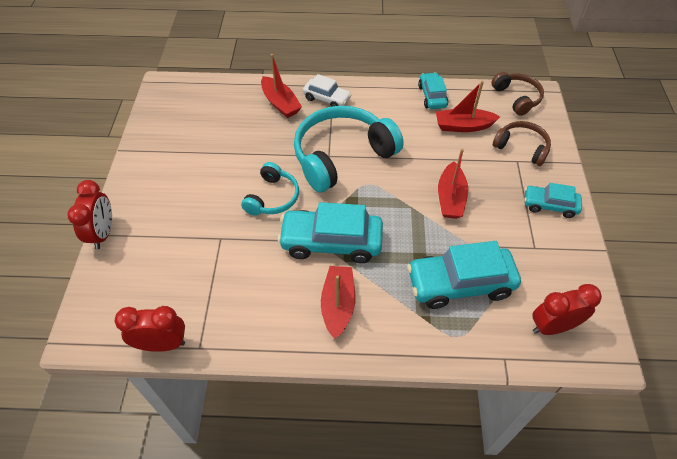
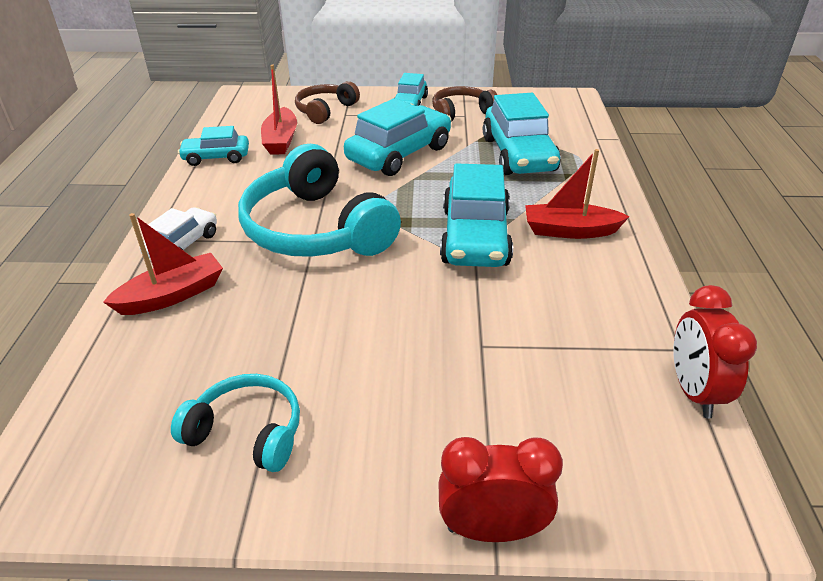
camera: 90 degrees left, 15 degrees down
(272, 197) = (395, 293): turquoise headphones -> turquoise headphones (247, 432)
(450, 198) = (399, 154): red boat -> turquoise car
(517, 98) = (242, 107): brown headphones -> brown headphones (461, 113)
(552, 326) = (554, 115): red clock -> none

